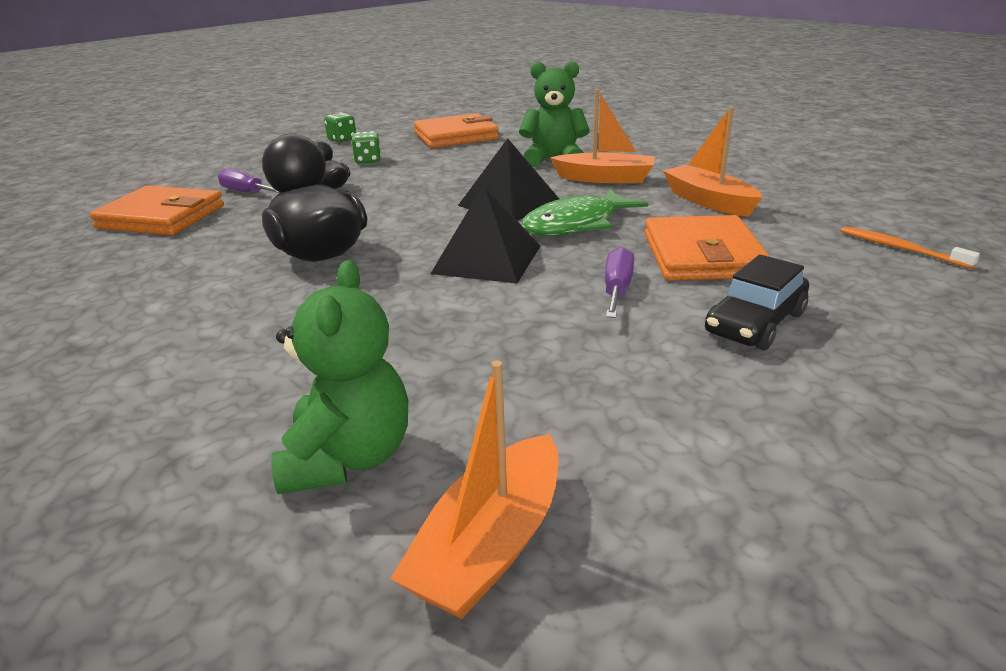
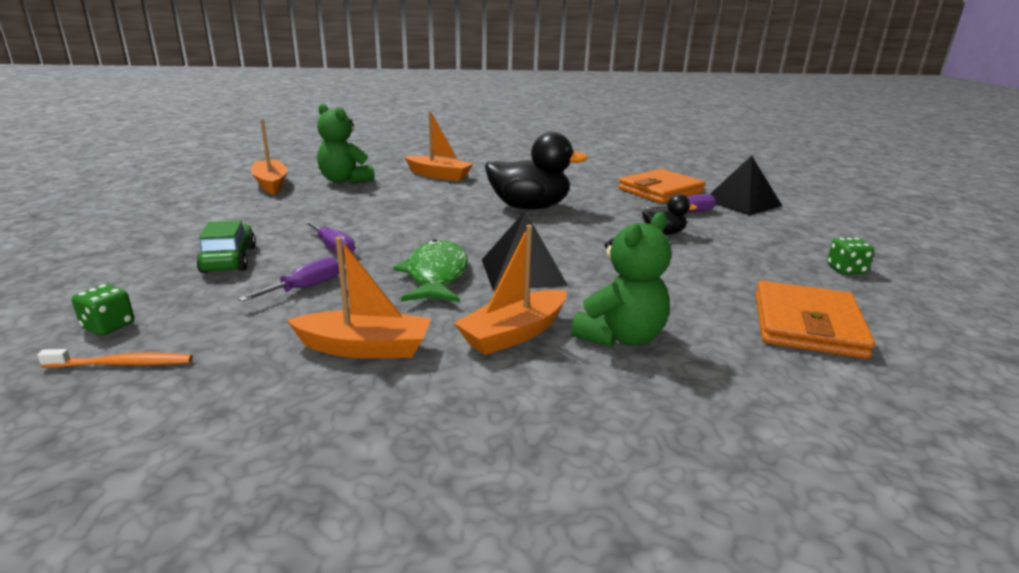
camera: 125 degrees right, 5 degrees down
(203, 376) = (438, 175): none -> orange boat
(368, 160) = (736, 260): green dice -> green dice (108, 326)
(487, 259) = (439, 235): black pyramid -> black pyramid (742, 203)
(702, 255) = (305, 288): orange wallet -> purple screwdriver
(755, 323) = (229, 260): black car -> green car

